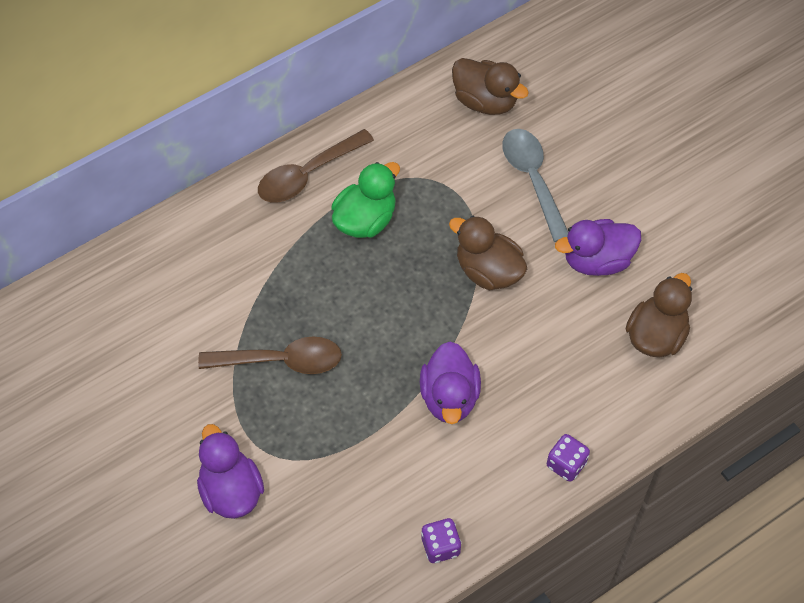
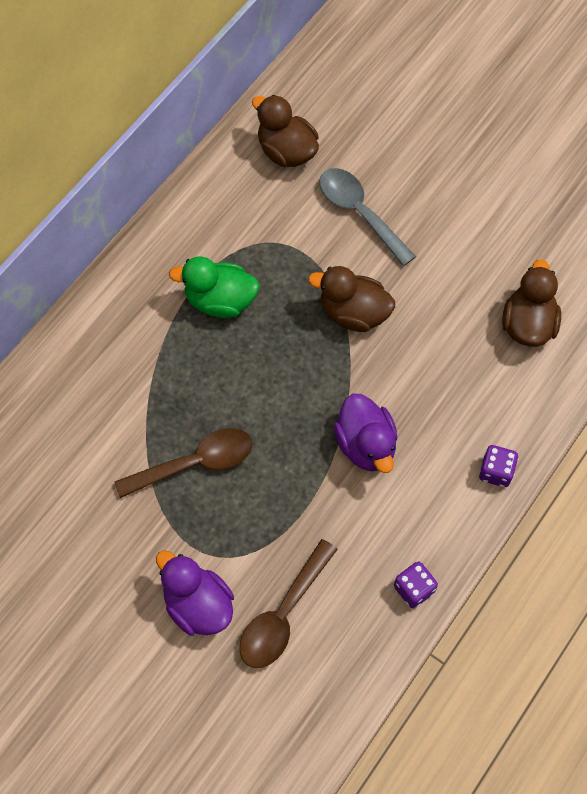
camera: 20 degrees left, 5 degrees up
(307, 174) = (147, 274): brown spoon -> brown spoon (283, 614)
(365, 220) = (220, 301): green duck -> green duck turned 105 degrees counterclockwise
(485, 101) = (286, 151): brown duck -> brown duck turned 150 degrees counterclockwise
(597, 260) = (448, 271): purple duck -> none

